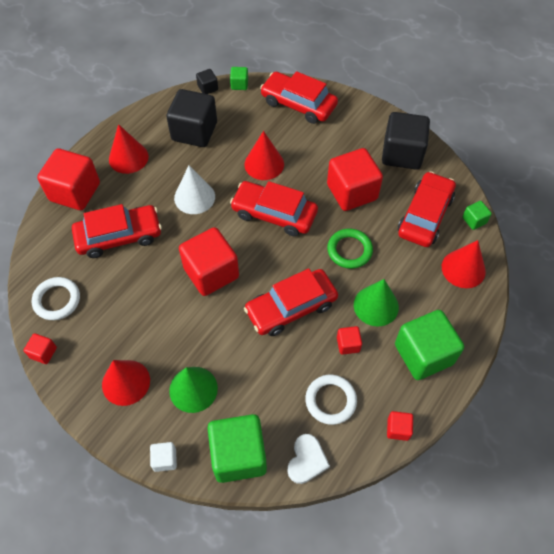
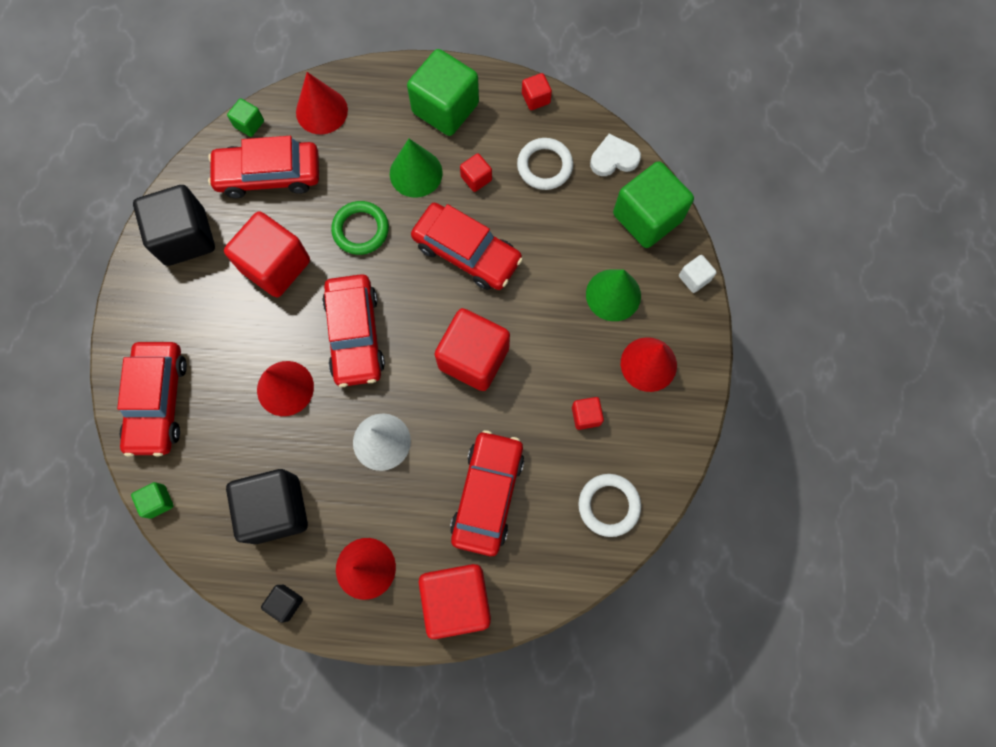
camera: 120 degrees left, 15 degrees up
(43, 353) = (673, 472): red cube -> red cube (586, 416)
(119, 236) = (487, 494): red car -> red car turned 60 degrees clockwise
(208, 88) = (186, 542): black cube -> black cube (285, 602)

